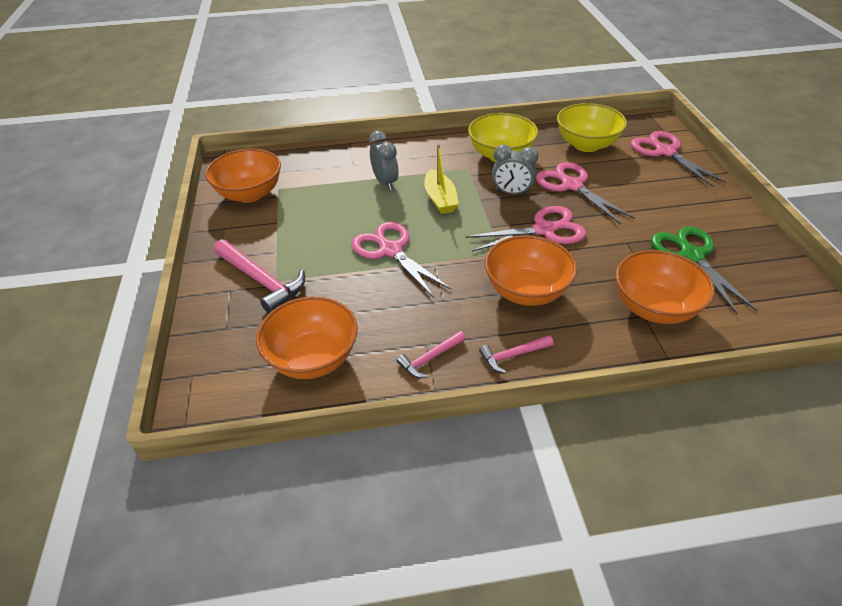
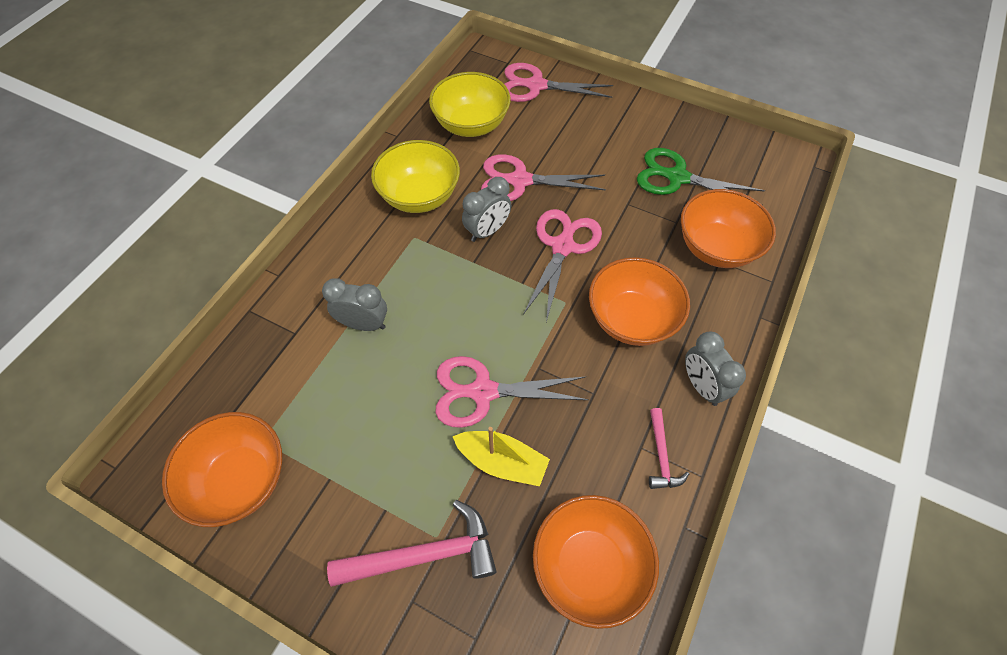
camera: 55 degrees left, 15 degrees up
(440, 199) = (441, 294): yellow boat -> yellow boat (502, 462)
(513, 355) = (701, 386): pink hammer -> grey clock

